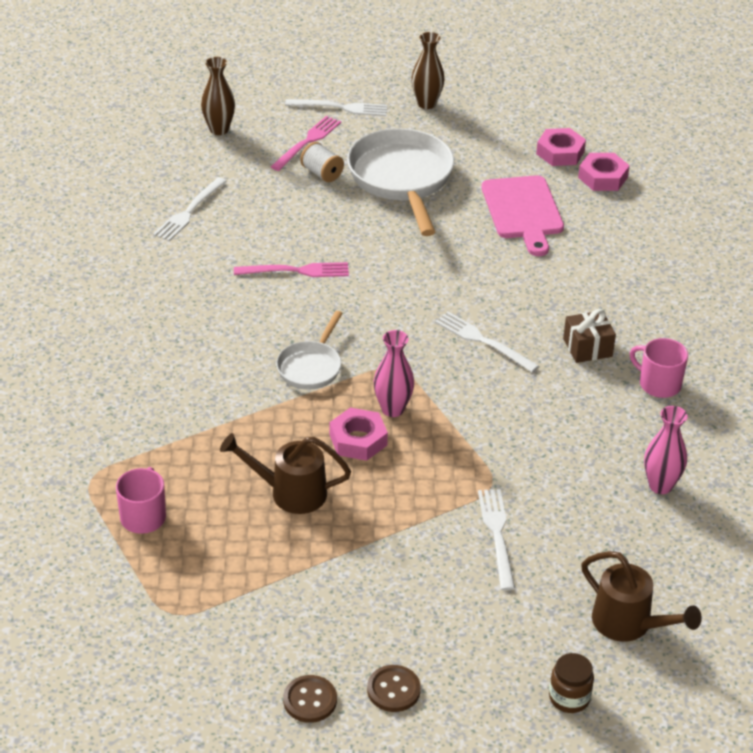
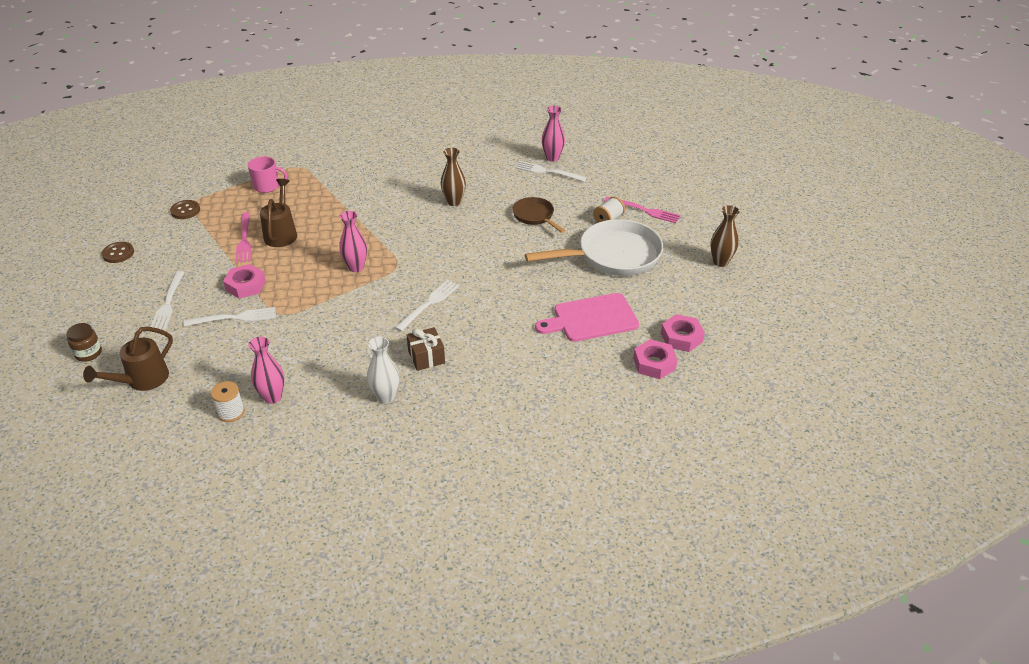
camera: 85 degrees right, 0 degrees up
(152, 203) = (552, 158): none -> pink vase
(219, 129) = (644, 173): brown vase -> brown vase (454, 202)
(297, 271) = (494, 218): pink fork -> pink fork (244, 240)
(300, 234) = (535, 216): none -> brown pan
(311, 367) = (396, 232): white pan -> none
(341, 108) = (695, 222): white fork -> white fork (168, 304)
(358, 440) = (326, 255): pink nut -> pink nut (245, 285)
(393, 690) = (116, 282): brown button -> brown button (185, 210)
(658, 384) = (385, 397): pink mug -> white vase
(689, 524) = (231, 412): none -> white spool

